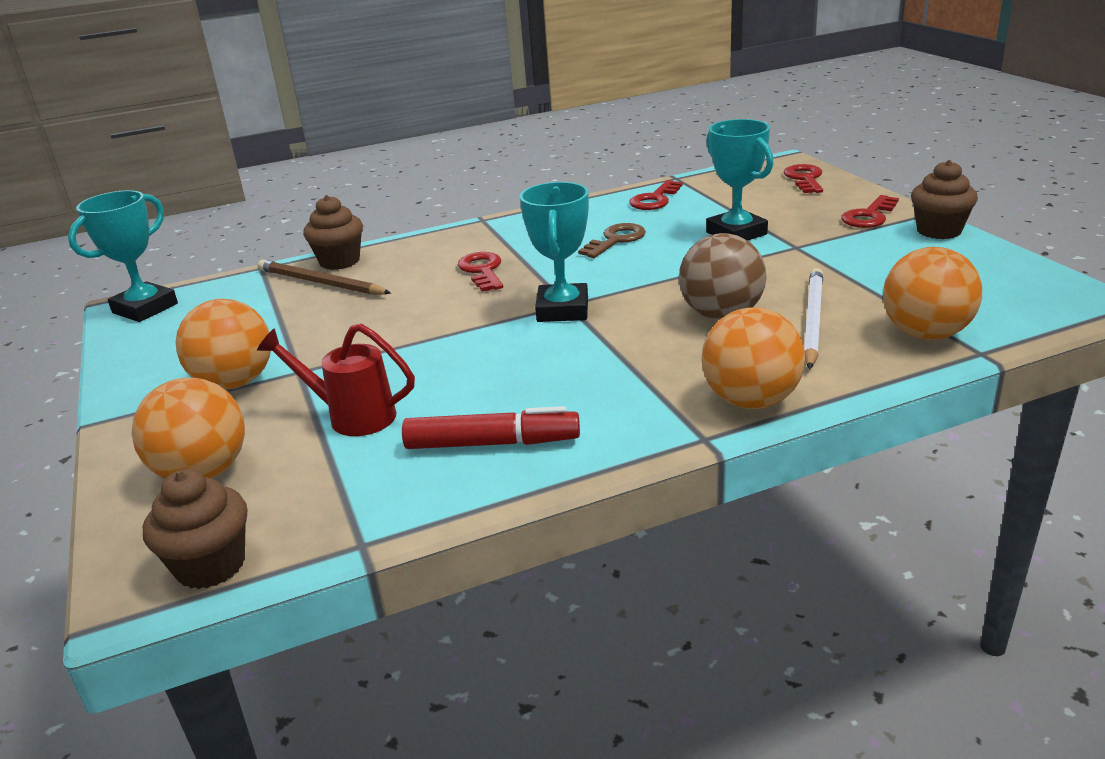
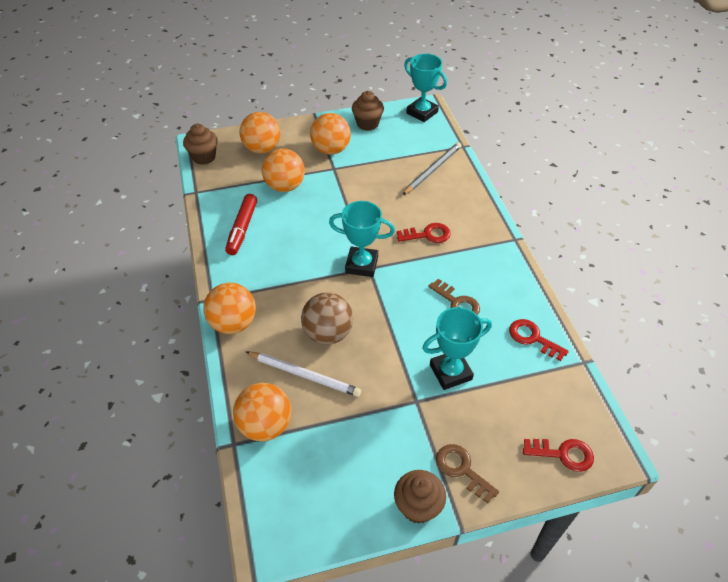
camera: 95 degrees right, 20 degrees up
(320, 283) = (432, 170): brown pencil -> grey pencil
(339, 261) = (461, 176): brown cupcake -> brown cupcake (367, 124)
(351, 416) = (285, 186): red watering can -> orange ball
(869, 216) = (461, 469): red key -> brown key

